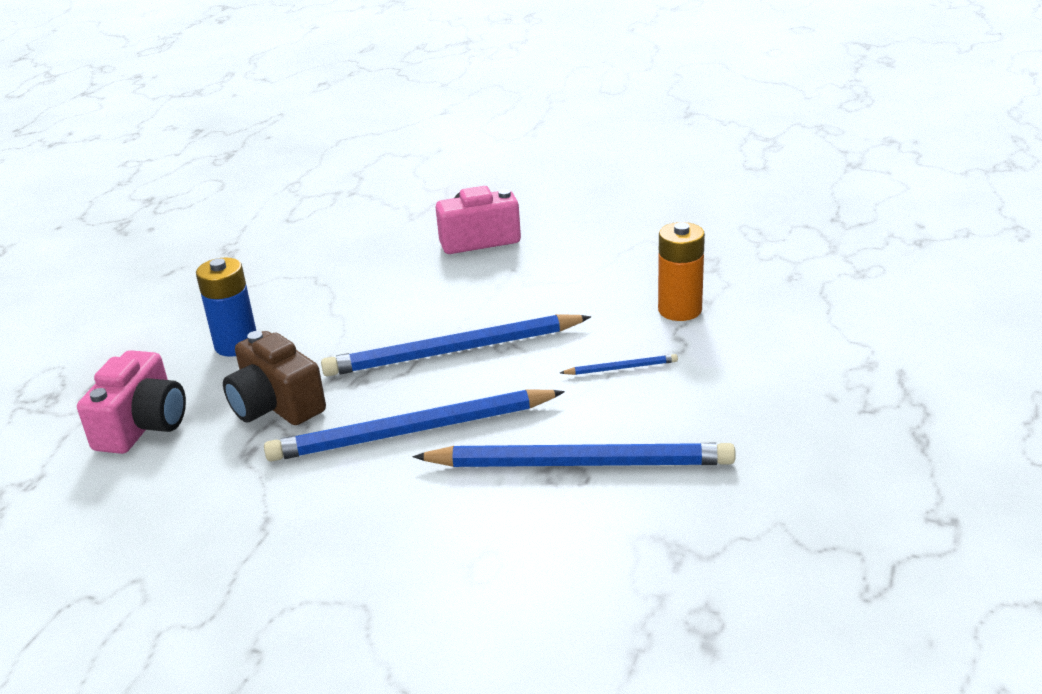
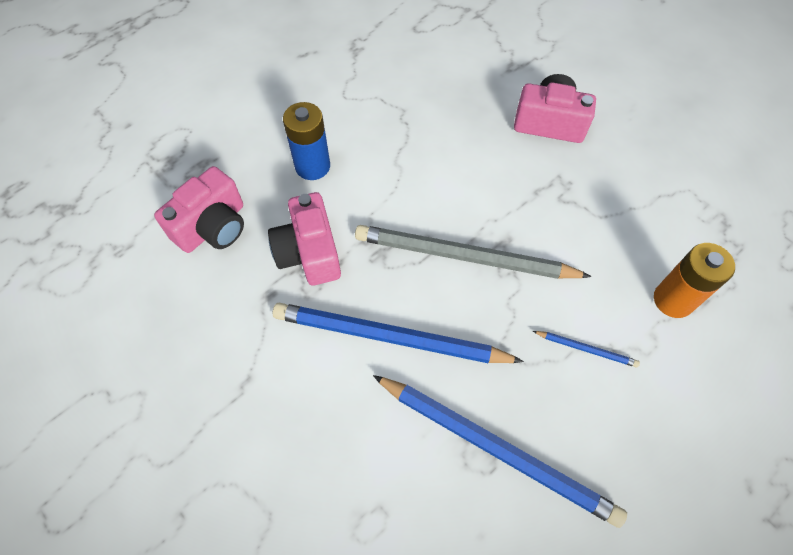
camera: 25 degrees right, 30 degrees up
(276, 405) = (309, 252): brown camera -> pink camera
(454, 351) = (464, 257): blue pencil -> grey pencil

